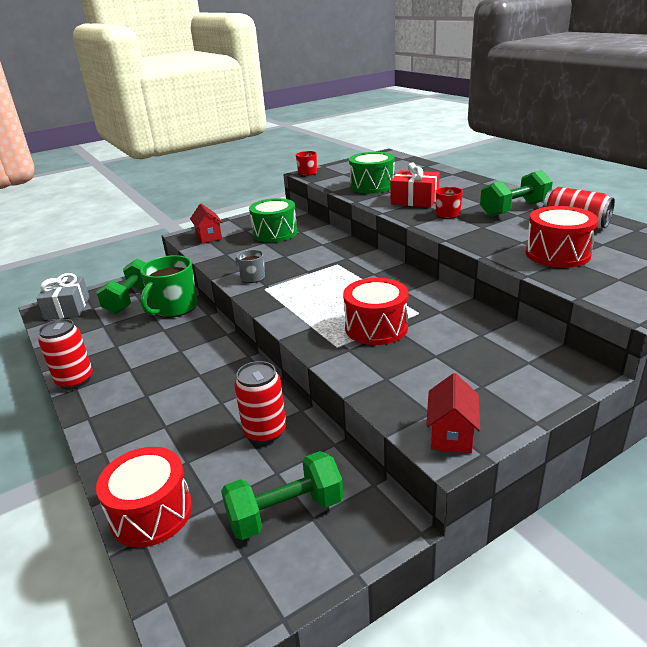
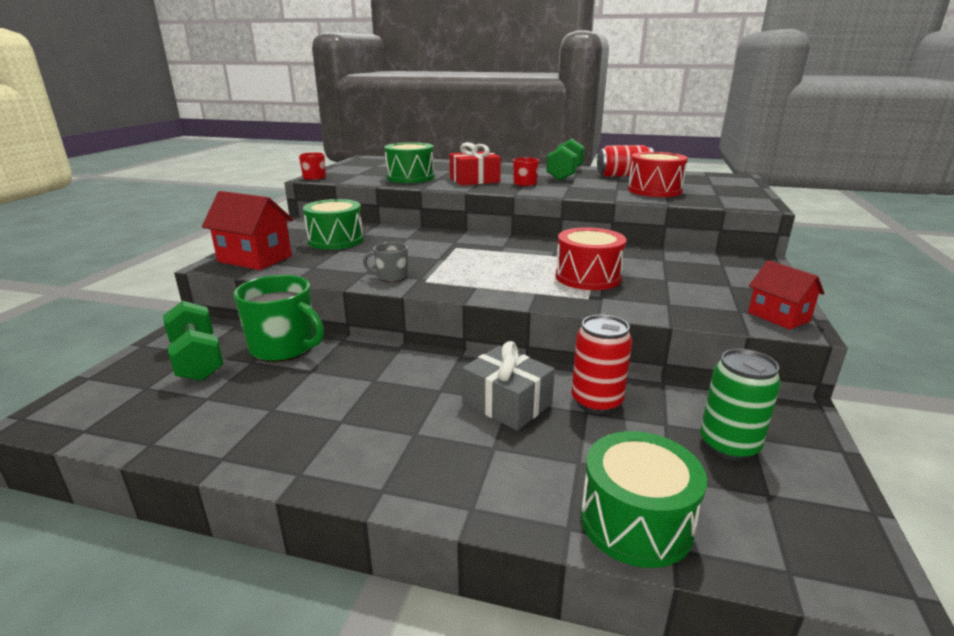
camera: 45 degrees left, 5 degrees down
(67, 308) = (96, 403): grey gift -> grey gift (507, 403)
(75, 380) = (279, 466): red can -> none
(151, 513) = (636, 521): red drum -> green drum
(174, 308) = (284, 347): green mug -> green mug turned 45 degrees counterclockwise
(209, 237) = (255, 259): red house -> red house, size x1.58
(285, 512) = (728, 445): green dumbbell -> green can

